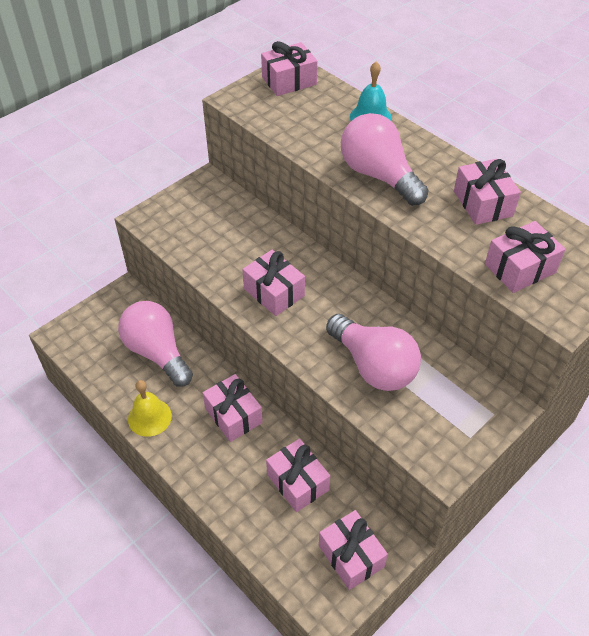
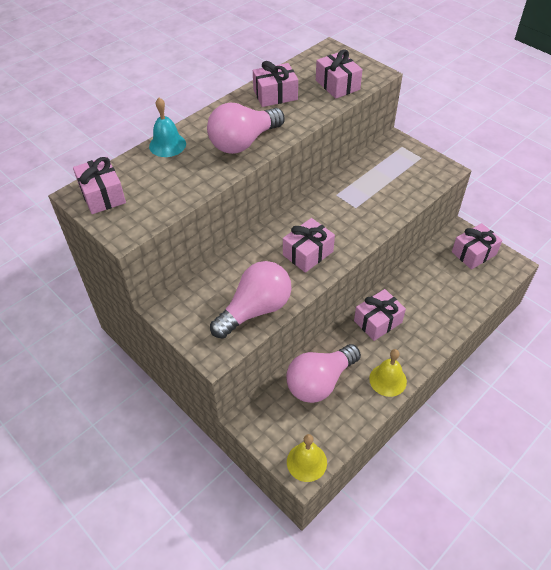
camera: 90 degrees left, 0 degrees up
(69, 337) = (306, 462): none -> yellow bell
(297, 482) = (427, 281): pink gift -> none
(373, 366) = (373, 198): pink light bulb -> pink light bulb (255, 310)

